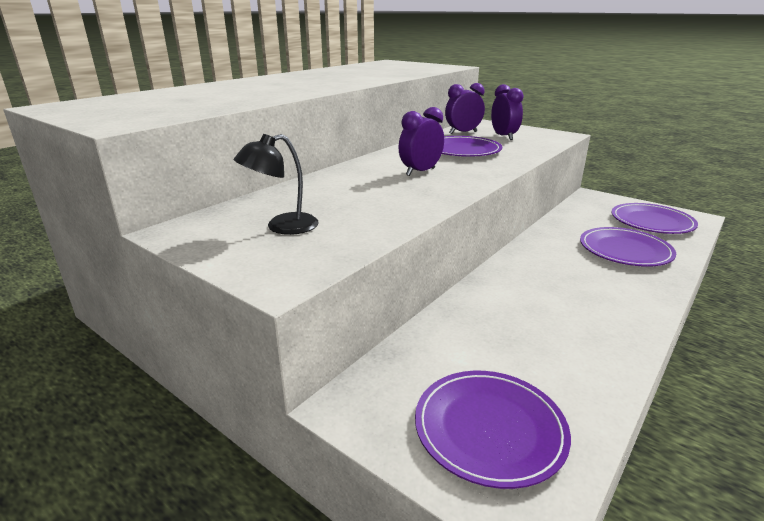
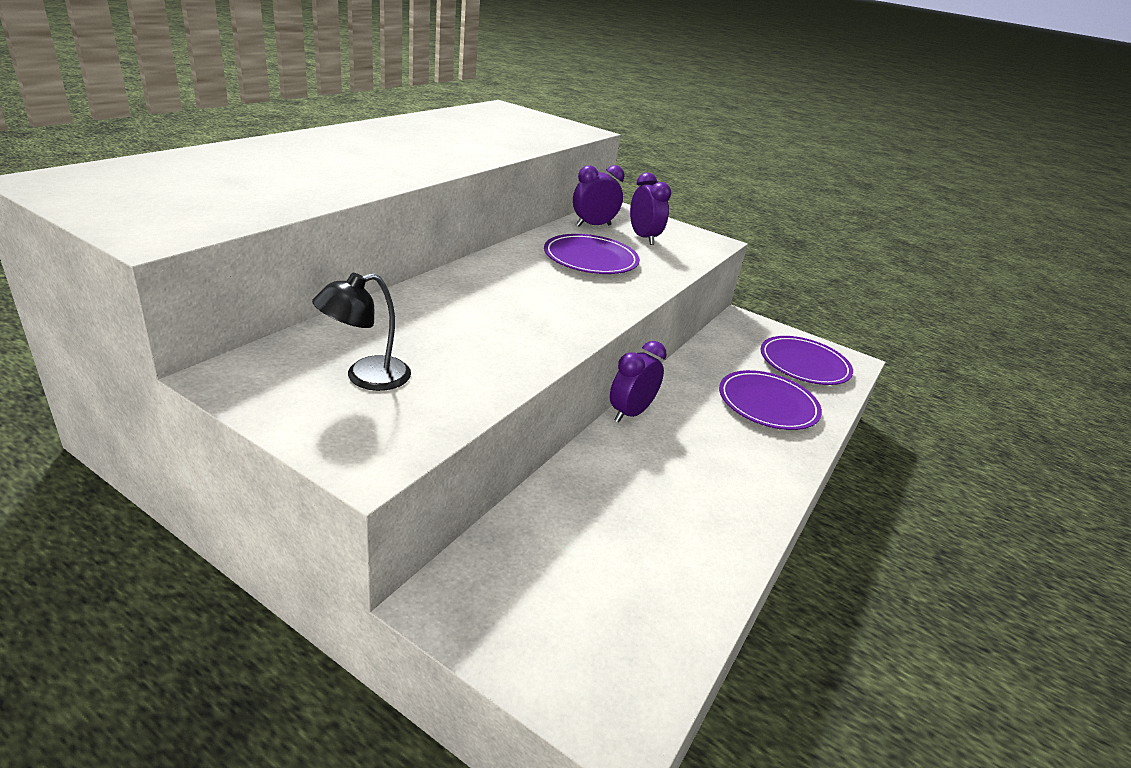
camera: 10 degrees left, 5 degrees up
(420, 172) = (537, 293): purple clock -> purple clock (630, 413)
(489, 429) = (594, 632): purple plate -> none

